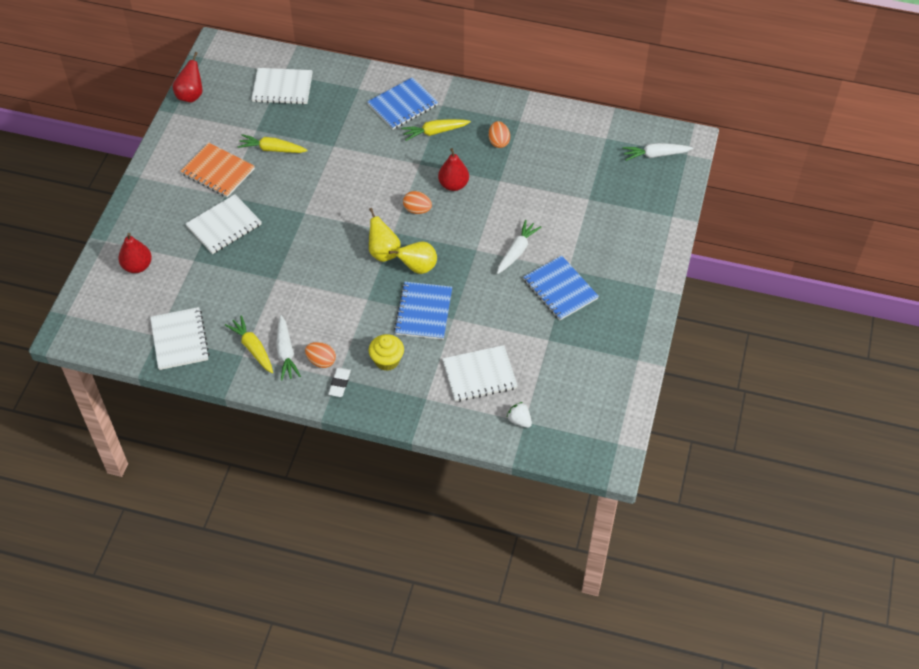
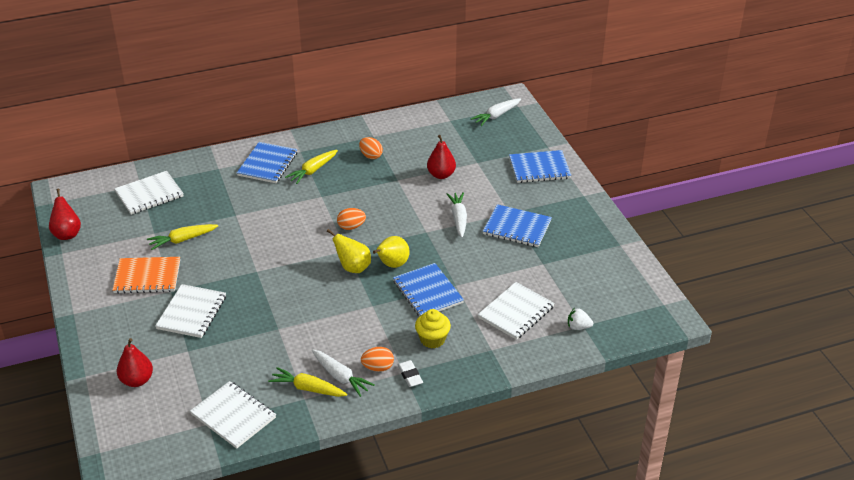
camera: 35 degrees left, 15 degrees down
(453, 185) = (363, 198): red pear -> red pear (441, 175)
(641, 236) = (539, 168): none -> blue notebook

